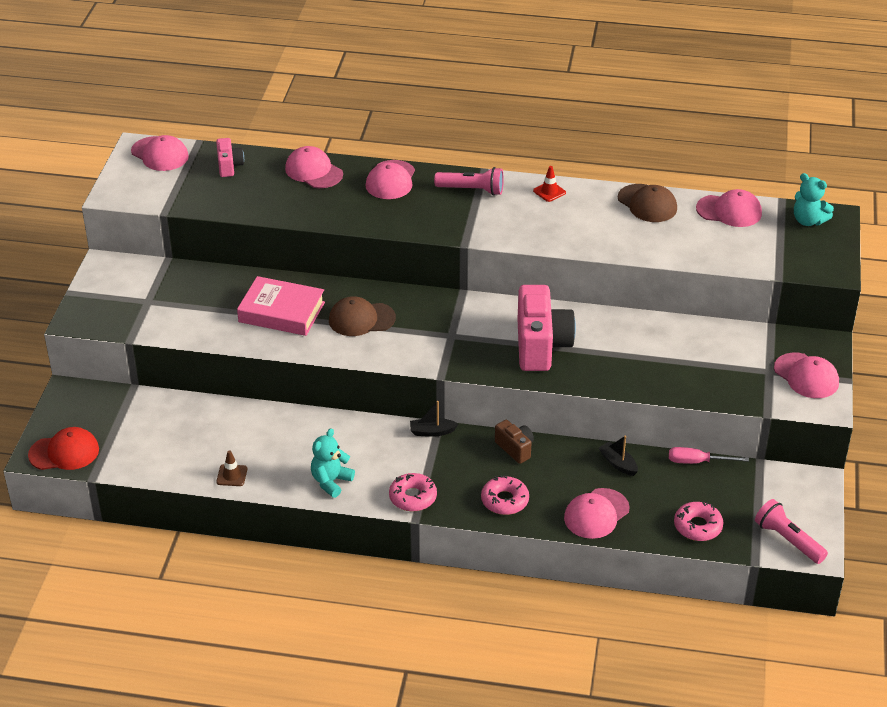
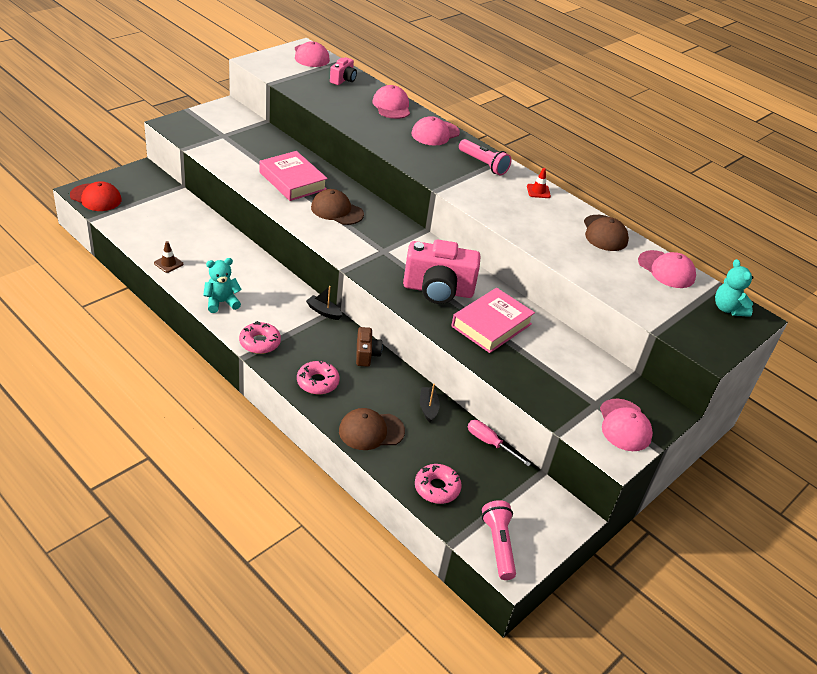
camera: 30 degrees right, 0 degrees up
(541, 346) = (438, 290): pink camera -> pink camera turned 60 degrees clockwise
(596, 514) = (371, 431): pink cap -> brown cap
(619, 351) = (491, 325): none -> pink book

